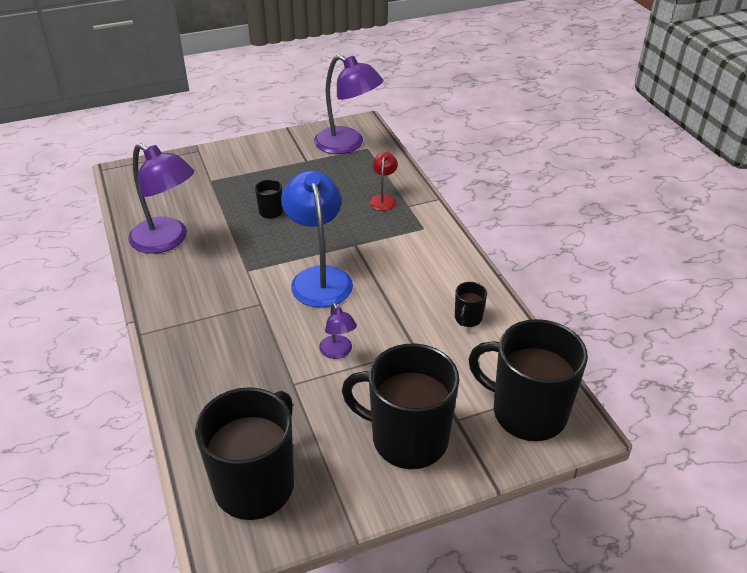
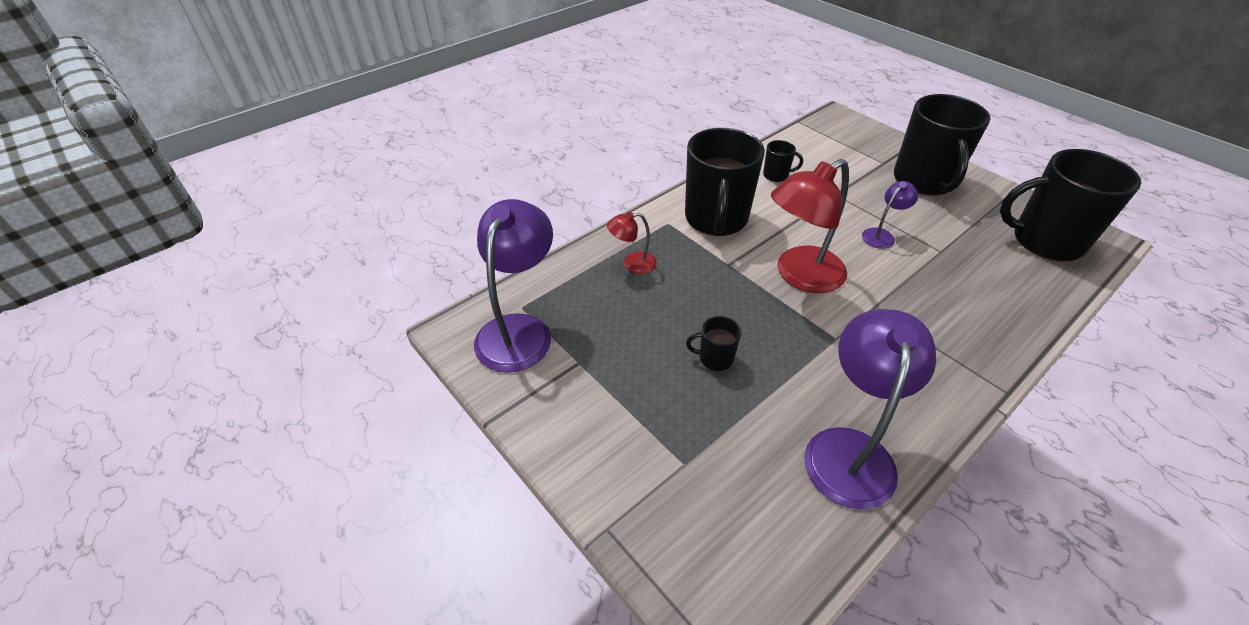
camera: 110 degrees left, 5 degrees up
(319, 278) = (800, 276): blue lamp -> red lamp
(527, 412) = (846, 136): black mug -> black mug (716, 218)

